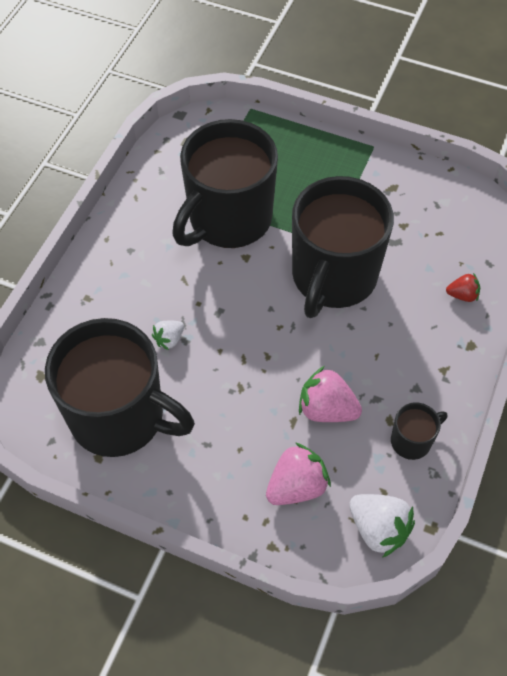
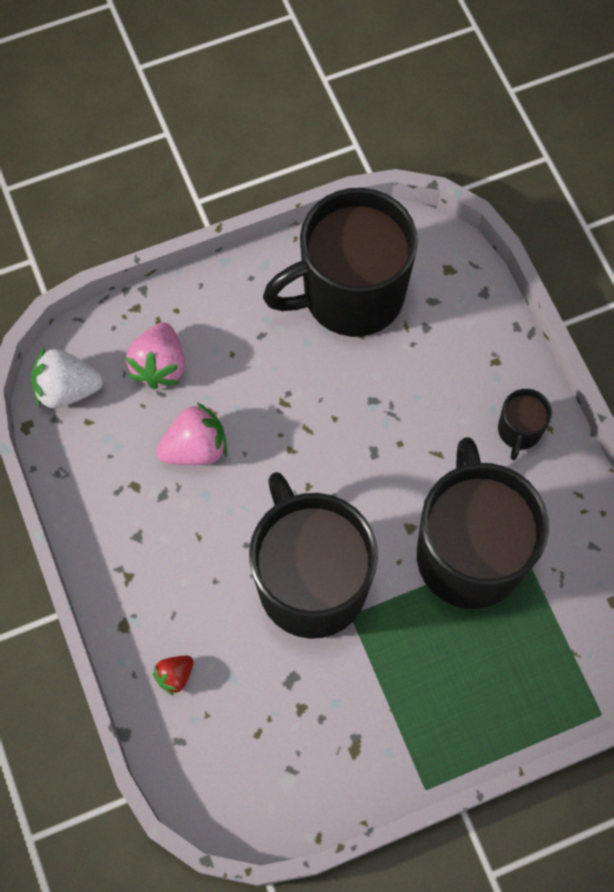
camera: 135 degrees right, 10 degrees up
(169, 339) = (386, 389): white strawberry -> none
(412, 441) = (101, 484): black mug -> black mug (519, 431)

